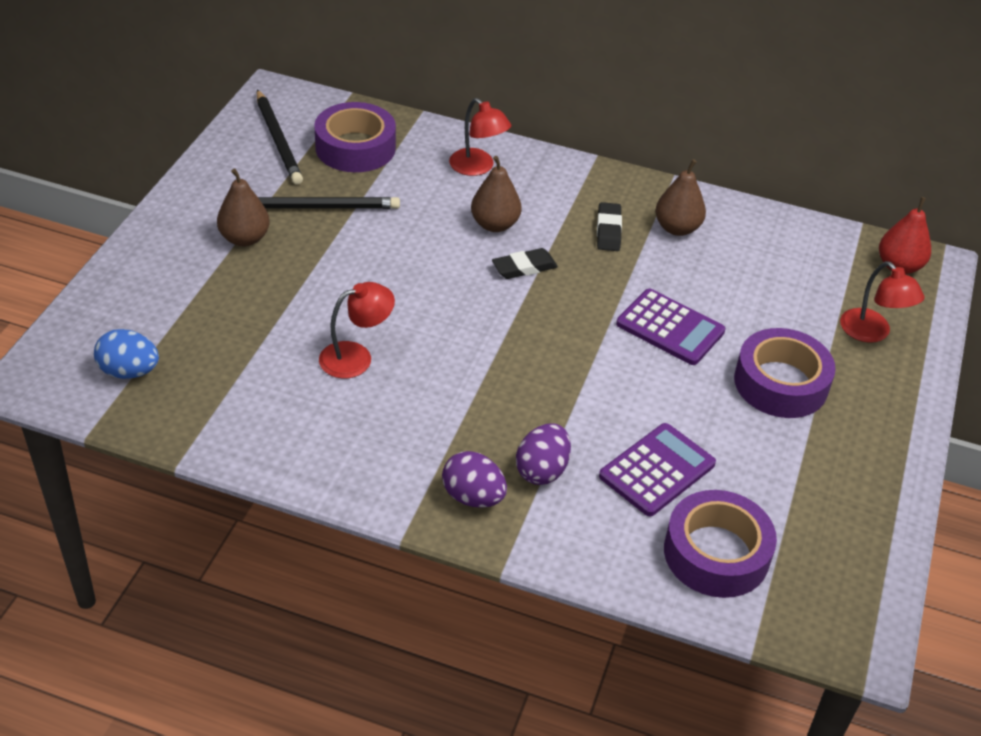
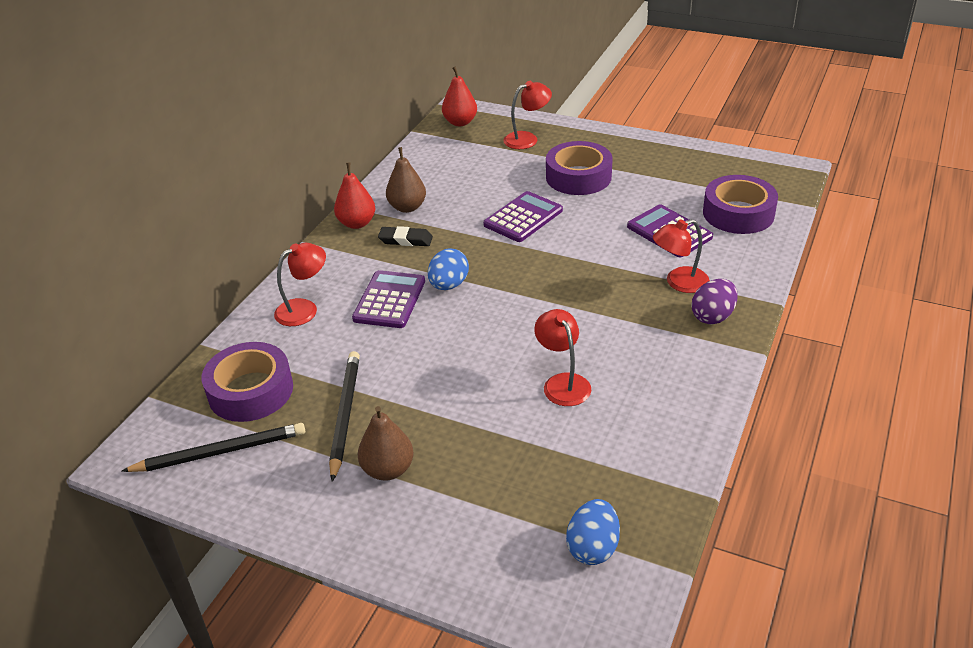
camera: 80 degrees left, 5 degrees down
(495, 224) = (389, 300): brown pear -> purple calculator
(524, 267) = (449, 285): black eraser -> blue egg
(542, 470) = (679, 283): purple egg -> red lamp
(637, 191) = (357, 223): none -> red pear

